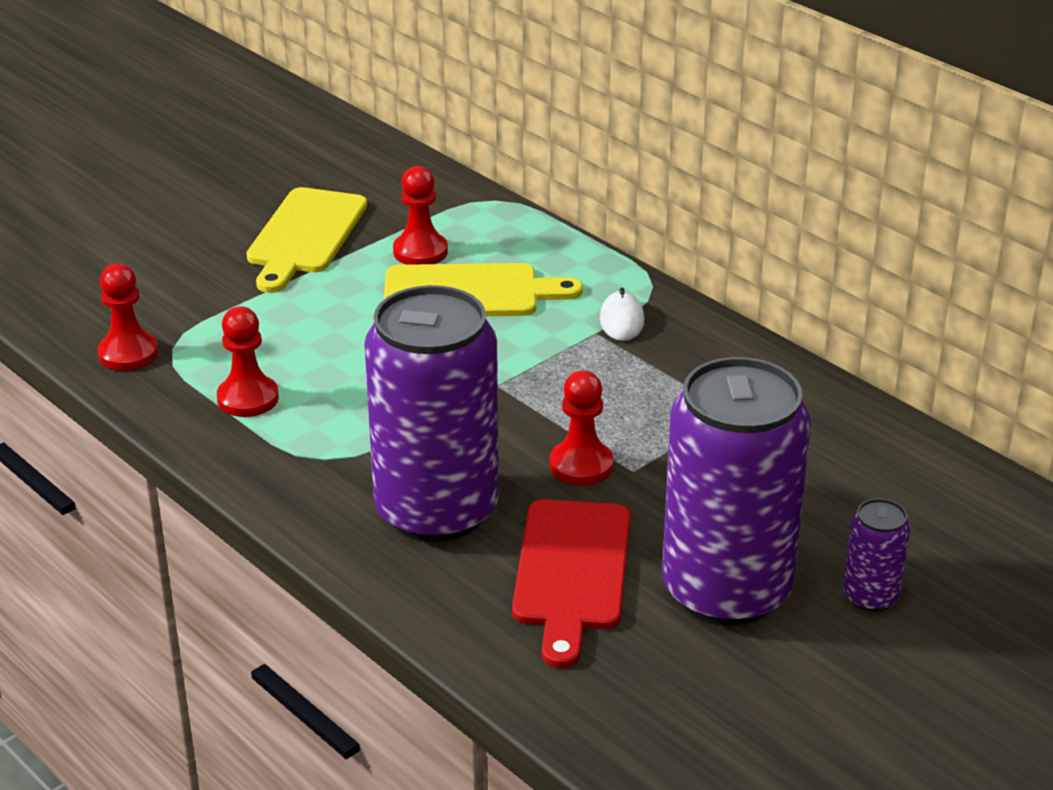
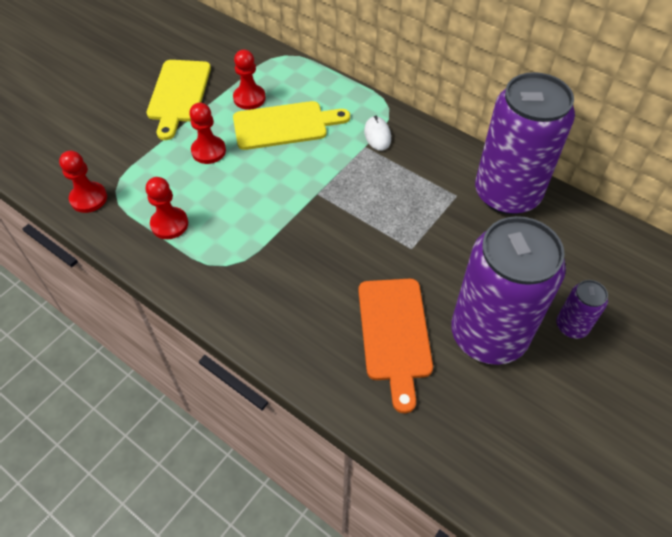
camera: 10 degrees left, 20 degrees up
(436, 511) = (303, 297): purple can -> purple can (507, 194)
(572, 572) = (395, 334): red cutting board -> orange cutting board
(581, 465) = (380, 249): red pawn -> red pawn (208, 151)

